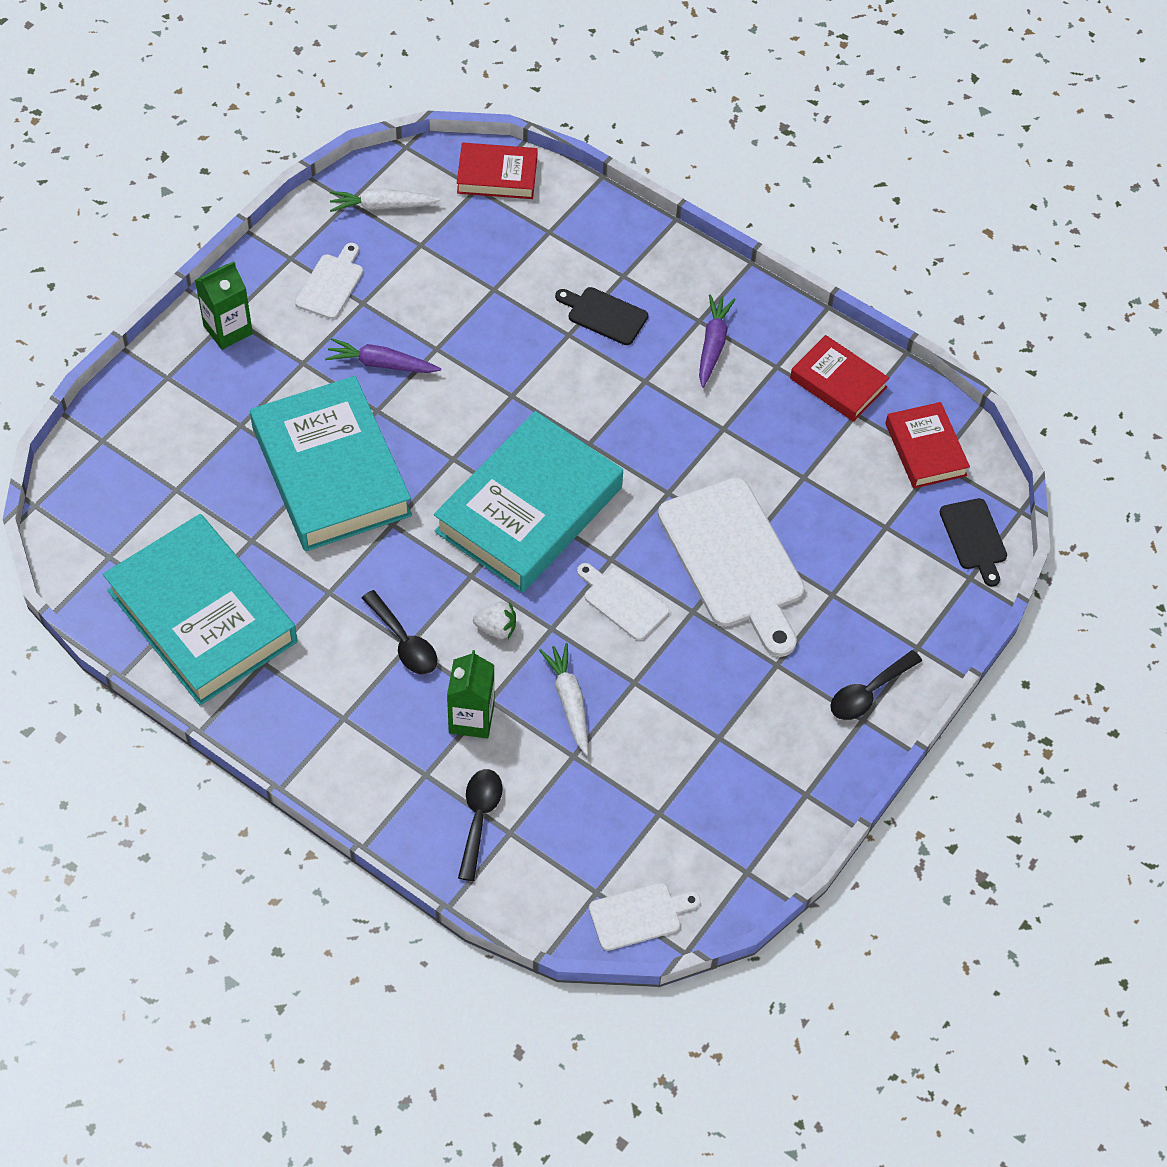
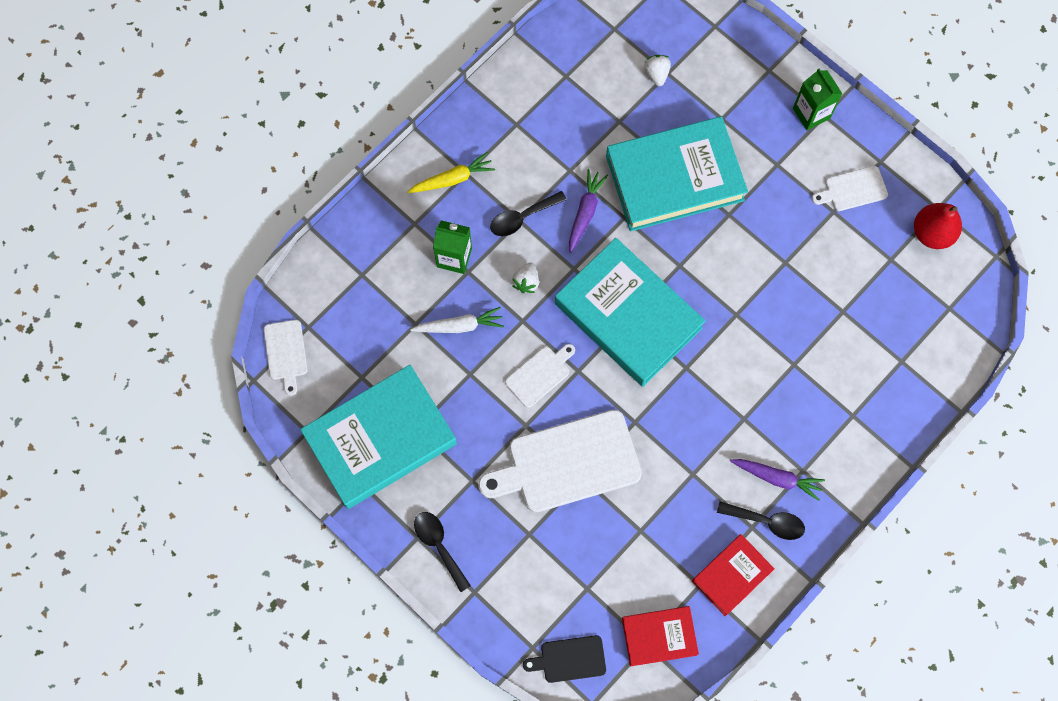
camera: 100 degrees right, 15 degrees up
(178, 501) = (657, 74): none -> white strawberry
(202, 616) = (558, 86): turquoise book -> turquoise book (380, 439)
(331, 284) = (853, 189): white cutting board -> white cutting board turned 135 degrees clockwise
(354, 733) = (452, 179): none -> yellow carrot
(381, 364) = (772, 220): purple carrot -> purple carrot (585, 212)
(382, 206) = (932, 233): white carrot -> red pear
(479, 818) = (375, 255): black spoon -> black spoon (766, 521)
(497, 175) = (963, 326): red book -> none
(604, 315) = (812, 395): black cutting board -> none

